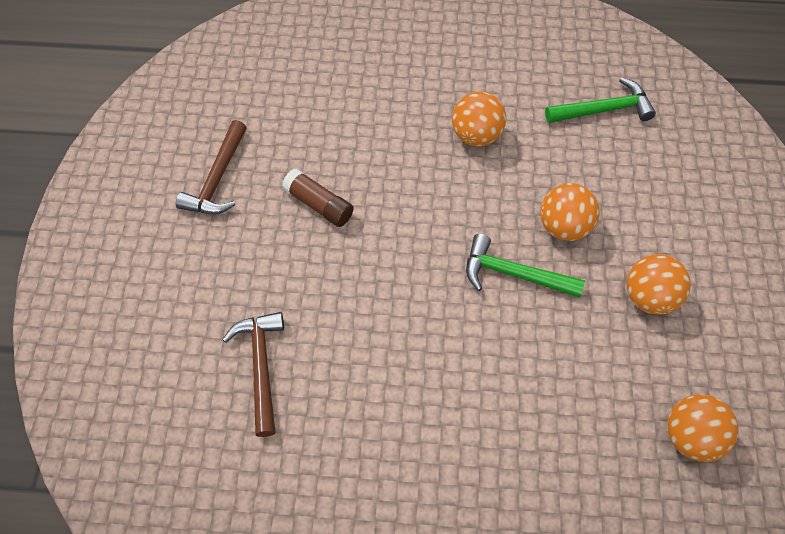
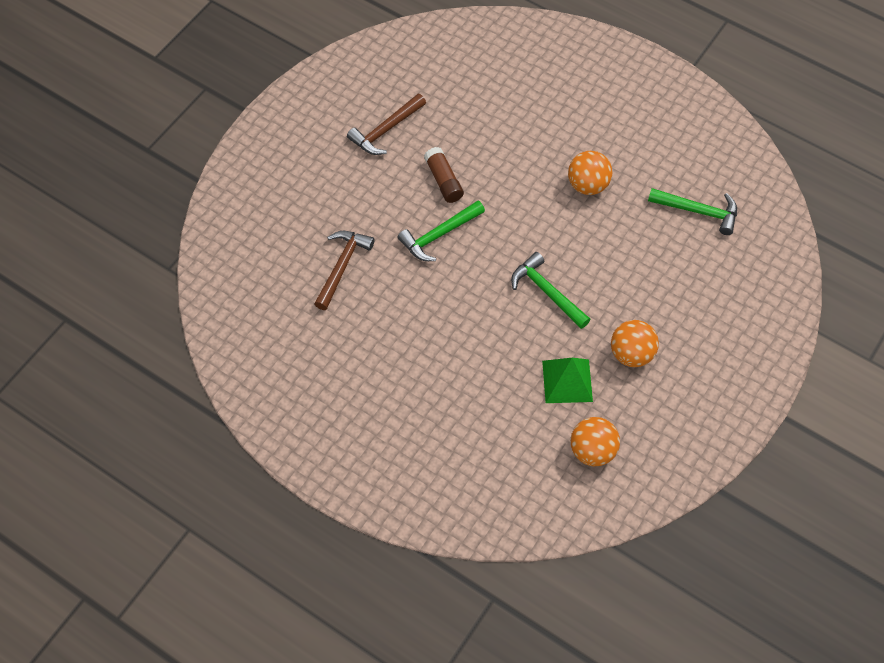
camera: 30 degrees right, 0 degrees up
(352, 270) = (439, 235): none -> green hammer
(564, 226) = (605, 278): orange ball -> none
(606, 367) = (567, 381): none -> green pyramid

